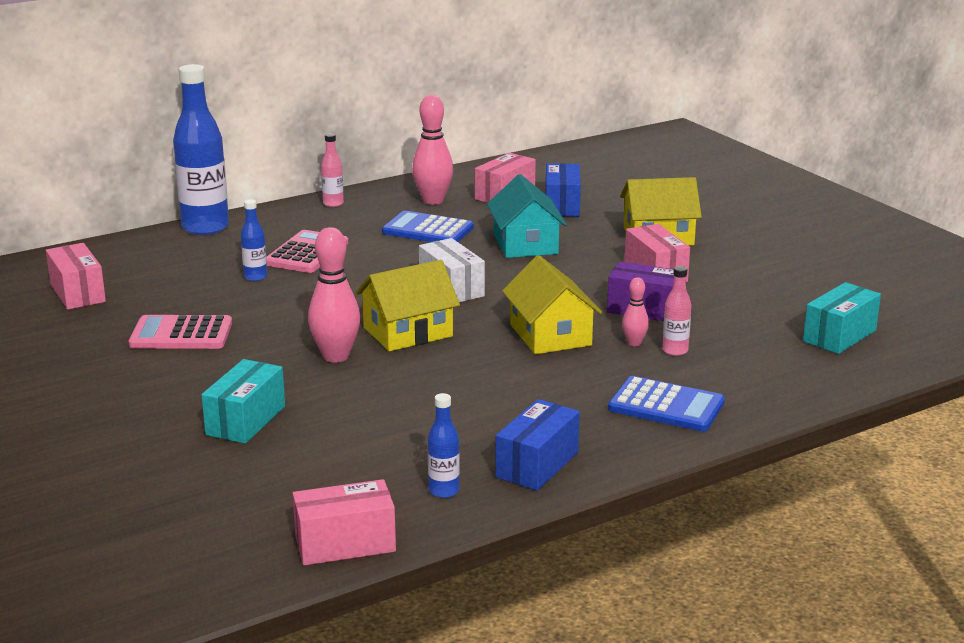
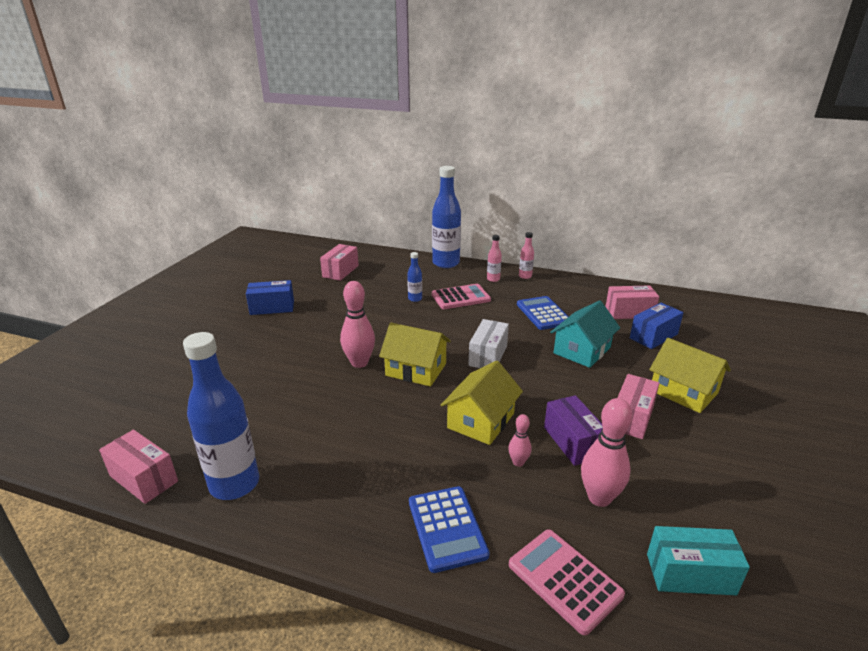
camera: 50 degrees right, 5 degrees up
(181, 334) = (331, 312): pink calculator -> pink calculator (564, 580)
(246, 420) = (260, 373): turquoise box -> none
(433, 201) = (579, 297): pink bowling pin -> pink bowling pin (599, 498)
(444, 491) = (234, 484): blue bottle -> blue bottle, size x2.18
(537, 465) = (301, 507): blue box -> blue box (272, 307)
(675, 351) = (533, 488): pink bottle -> pink bottle (493, 279)

